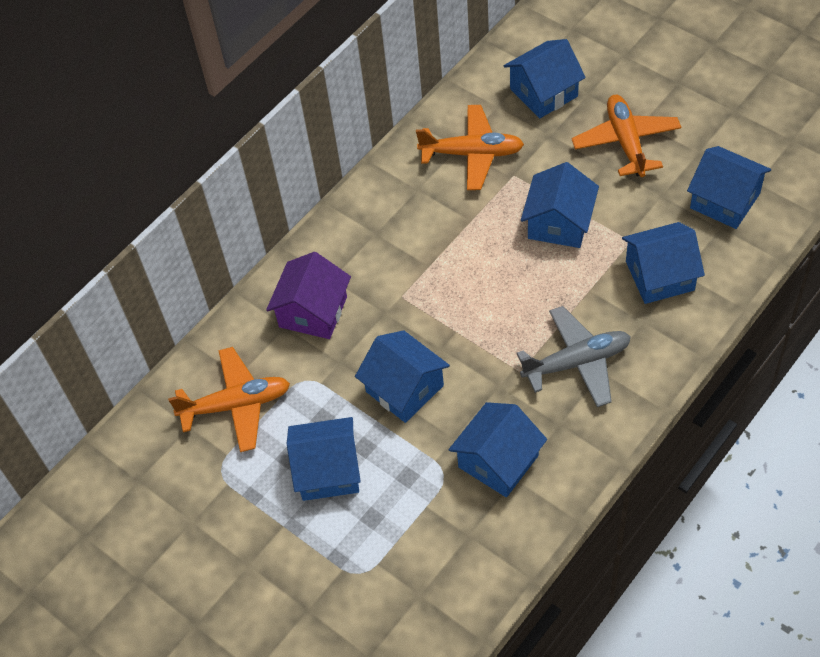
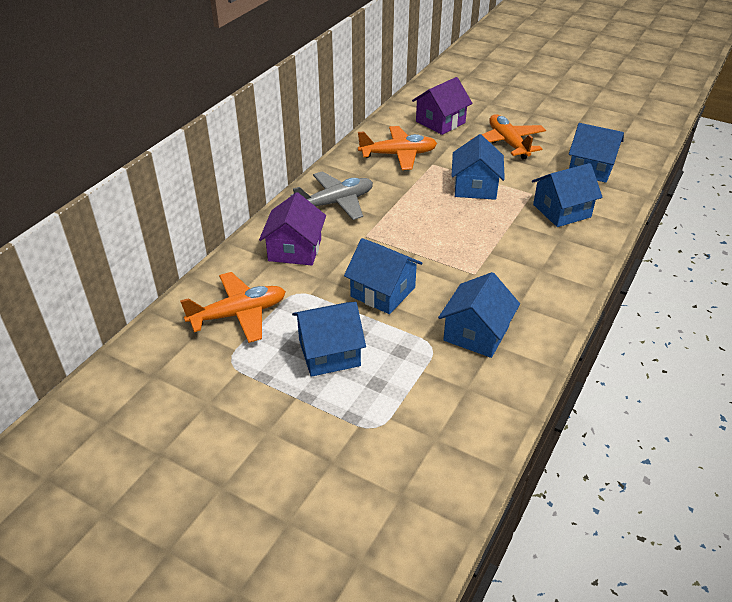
camera: 15 degrees left, 15 degrees down
(543, 93) = (440, 122): blue house -> purple house
(577, 362) = (518, 265): grey plane -> grey plane (335, 203)

